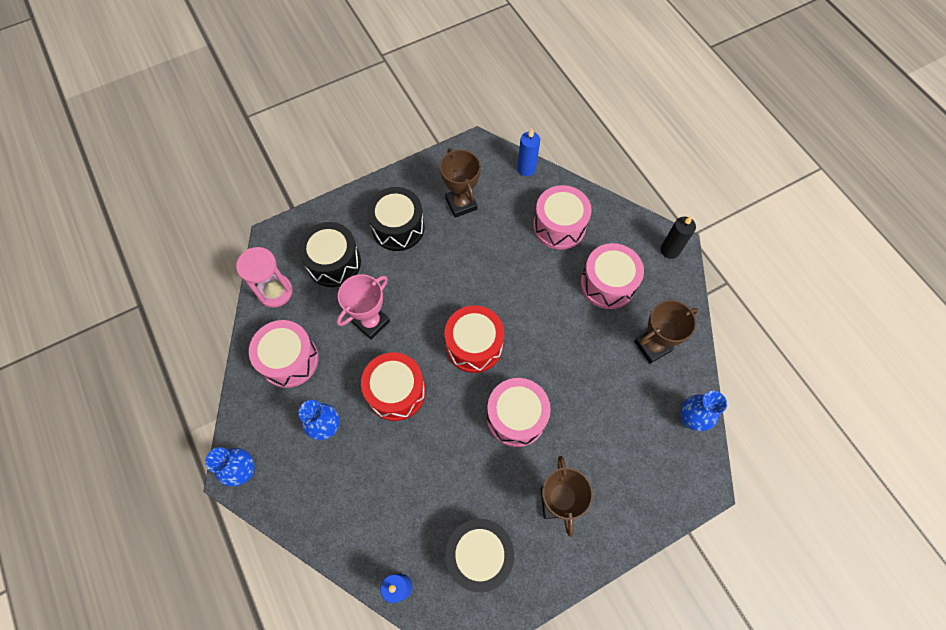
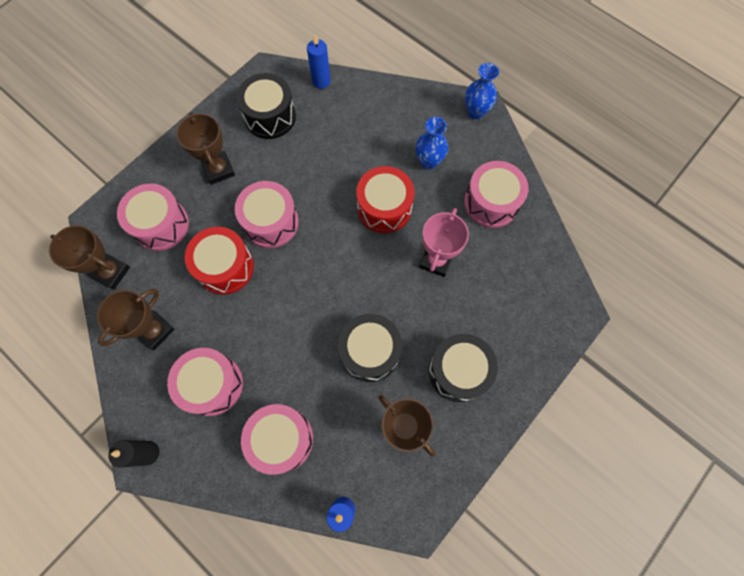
camera: 160 degrees right, 5 degrees up
(275, 291) = (542, 258): pink hourglass -> none
(334, 262) = (503, 307): black drum -> black drum (370, 352)
(474, 345) = (330, 272): red drum -> red drum (225, 267)
(632, 455) = (161, 225): none -> pink drum
(690, 419) = (111, 272): blue vase -> brown trophy

